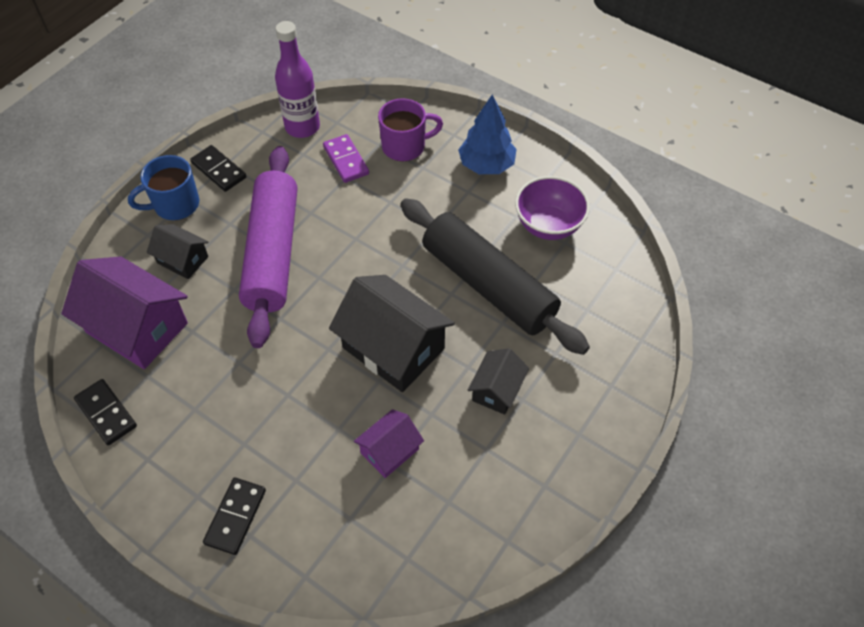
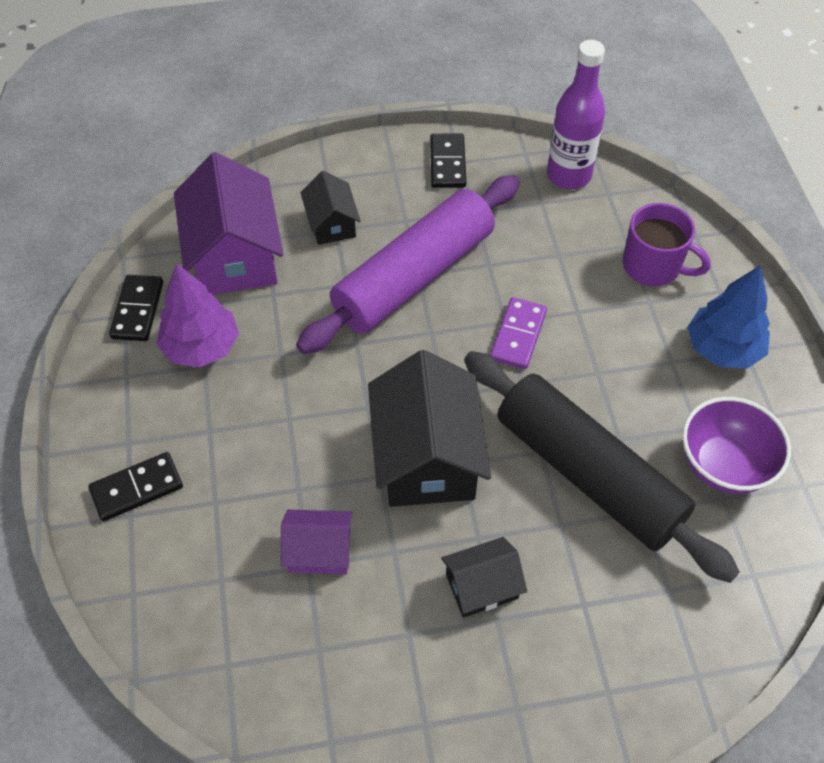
camera: 45 degrees right, 0 degrees up
(175, 205) = (377, 168): blue mug -> none
(180, 400) = (201, 347): none -> purple tree
(346, 160) = (577, 238): purple domino -> purple domino (518, 335)
(488, 285) = (588, 474): black rolling pin -> black rolling pin turned 45 degrees counterclockwise

